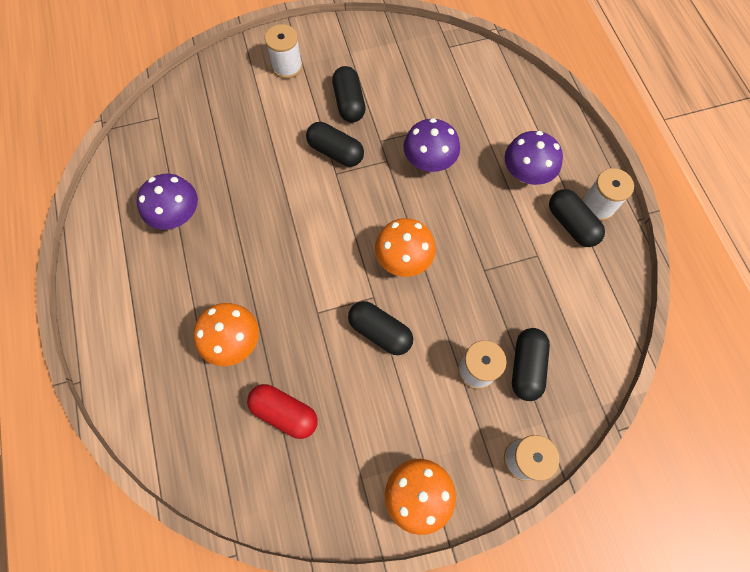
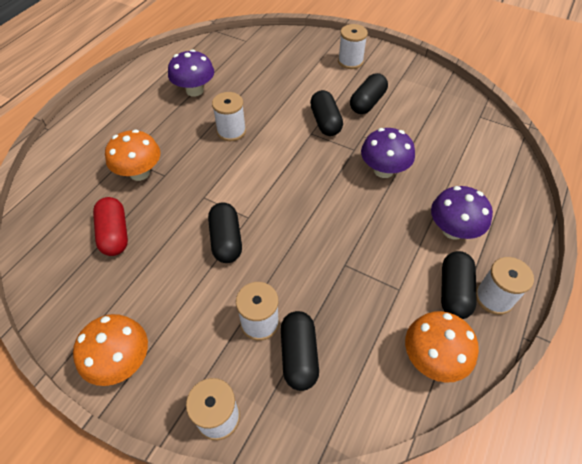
camera: 45 degrees right, 15 degrees down
(265, 229) = (231, 131): none -> white spool
(403, 259) = (295, 212): orange mushroom -> orange mushroom (432, 358)
(526, 367) = (299, 355): black capsule -> black capsule turned 60 degrees counterclockwise

